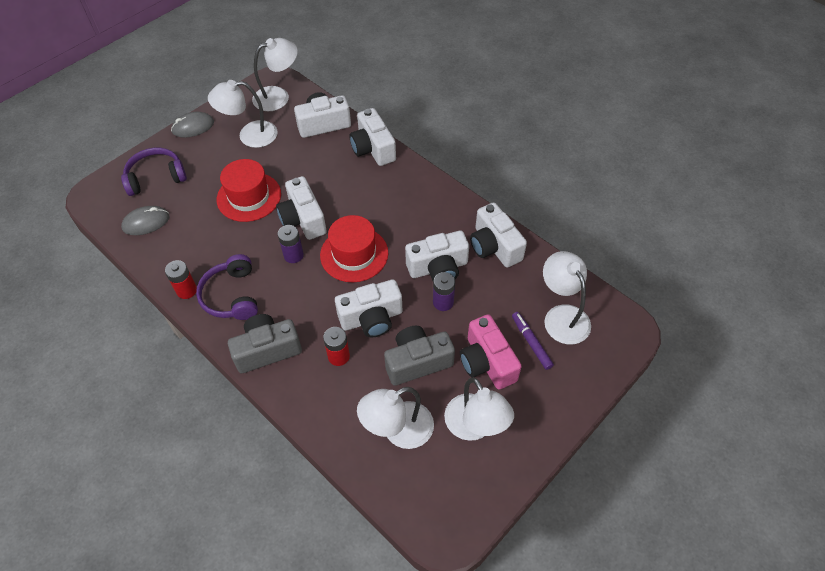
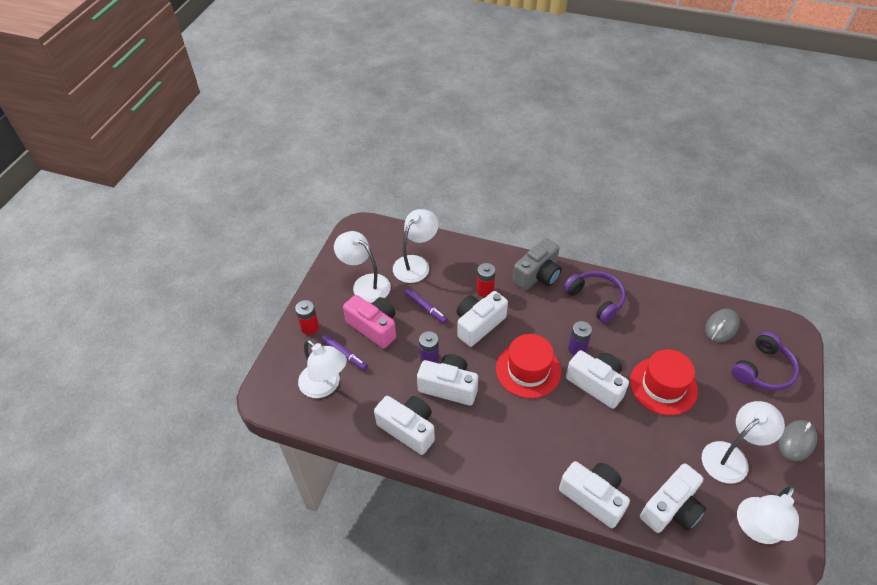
camera: 155 degrees right, 5 degrees down
(186, 290) = (632, 290): red battery -> red battery (310, 327)
(417, 362) = (426, 308): grey camera -> purple marker
(438, 268) = (449, 387): white camera -> white camera turned 60 degrees clockwise

